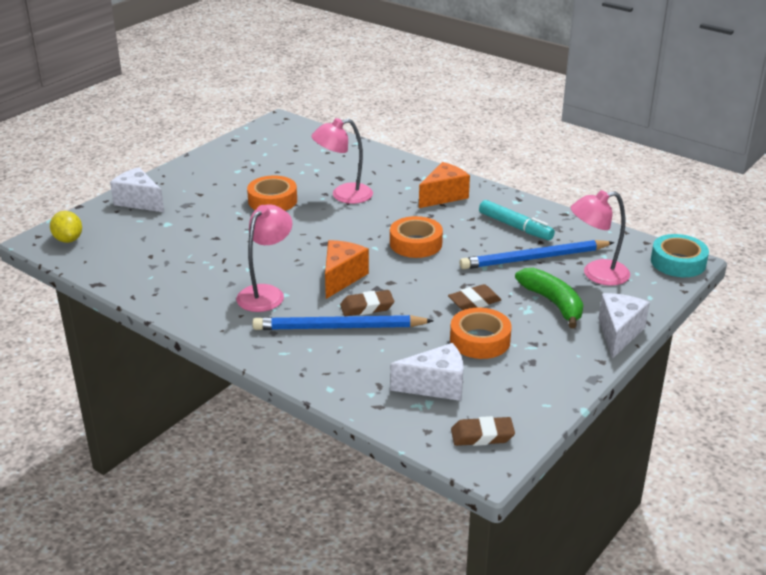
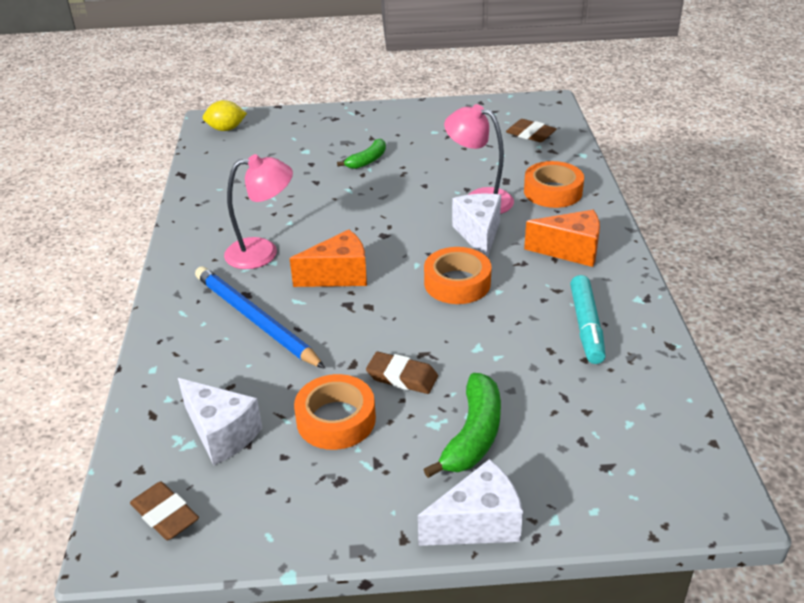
camera: 50 degrees right, 5 degrees up
(68, 239) = (226, 129): yellow lemon -> yellow lemon turned 60 degrees clockwise
(139, 202) = (319, 122): white cheese -> white cheese (478, 235)
(226, 208) = (367, 161): none -> green banana
(272, 200) = (413, 172): orange tape -> orange tape (553, 191)
(367, 307) = (308, 317): brown eraser -> brown eraser (530, 134)
(534, 258) = (543, 373): blue pencil -> none
(596, 274) = (579, 438): pink lamp -> none
(678, 262) = (710, 496): turquoise tape -> none

